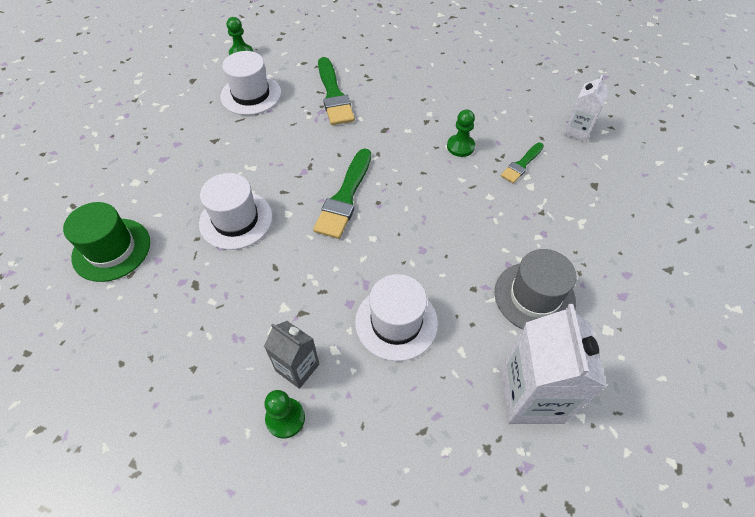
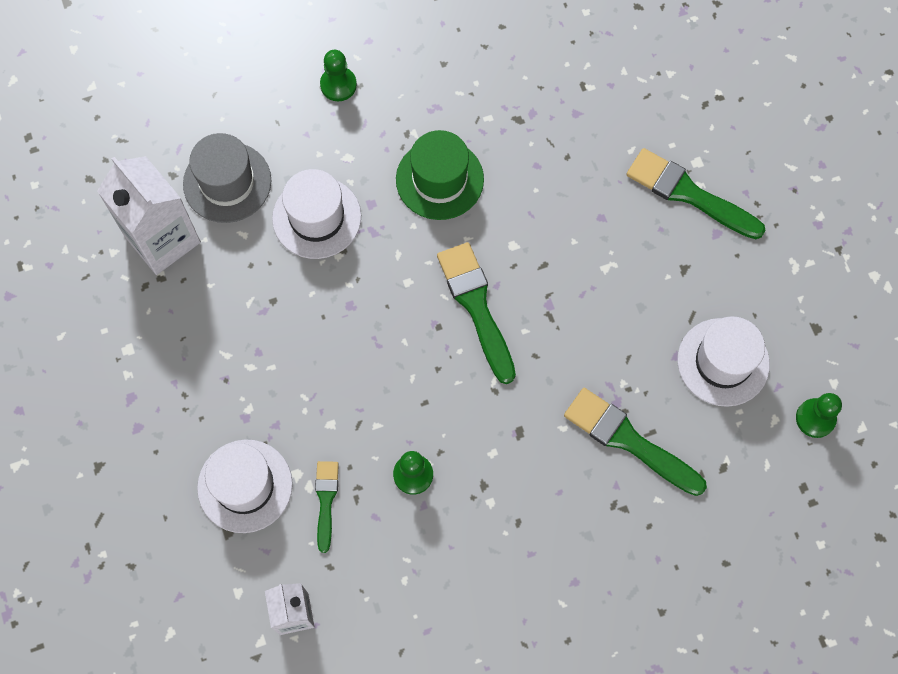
camera: 140 degrees right, 15 degrees up
(111, 249) = (627, 91): green hat -> green hat (439, 179)
(162, 170) = (688, 194): none -> green brush
(236, 220) = (553, 201): white hat -> white hat (245, 486)
(297, 367) = (364, 123): grey carton -> none
(534, 297) = (212, 334): grey hat -> grey hat (227, 182)

